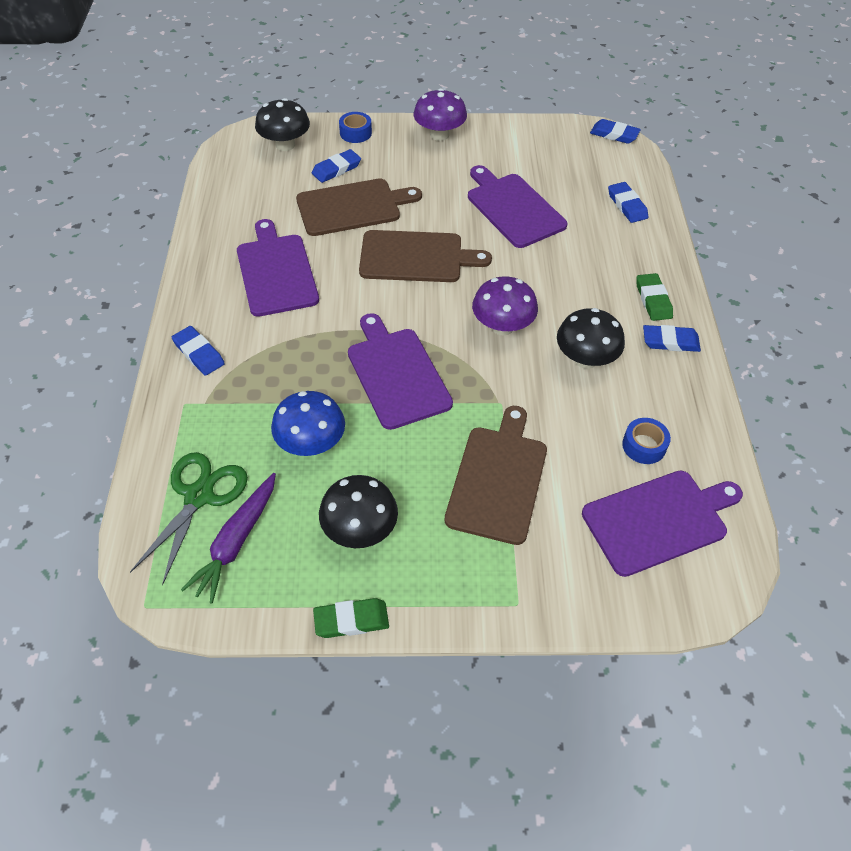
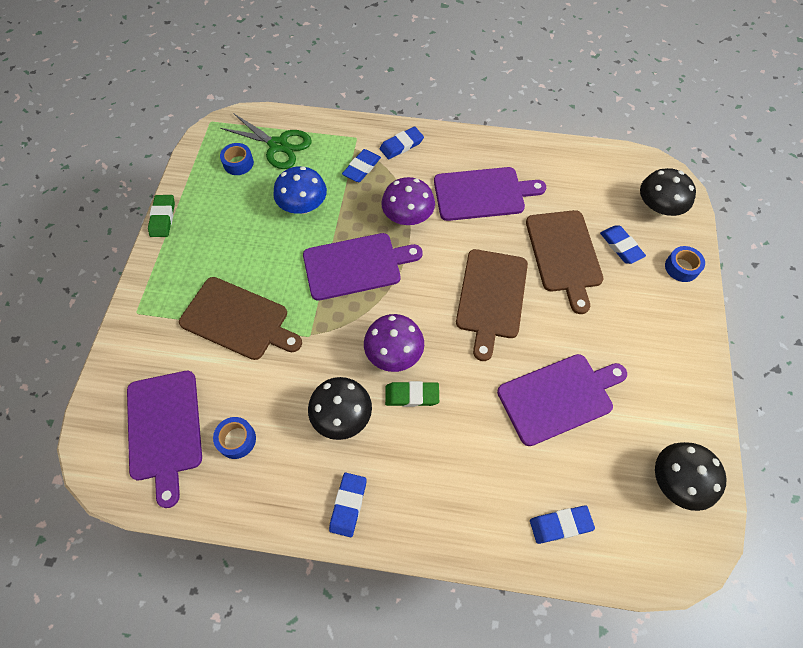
camera: 100 degrees right, 10 degrees up
(236, 542) = (238, 163): purple carrot -> blue tape
(360, 529) = (225, 228): black mushroom -> black mushroom (676, 481)
(439, 135) = (685, 345): purple mushroom -> purple mushroom (408, 217)
(614, 134) = (701, 551): blue eraser -> blue eraser (361, 168)
(653, 300) = (407, 506): green eraser -> green eraser (412, 395)

